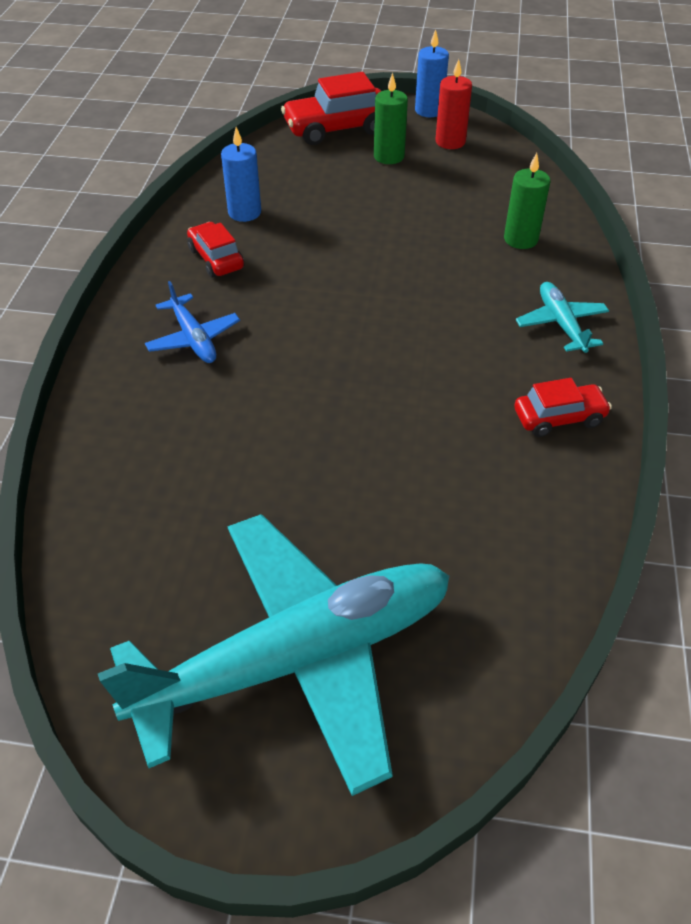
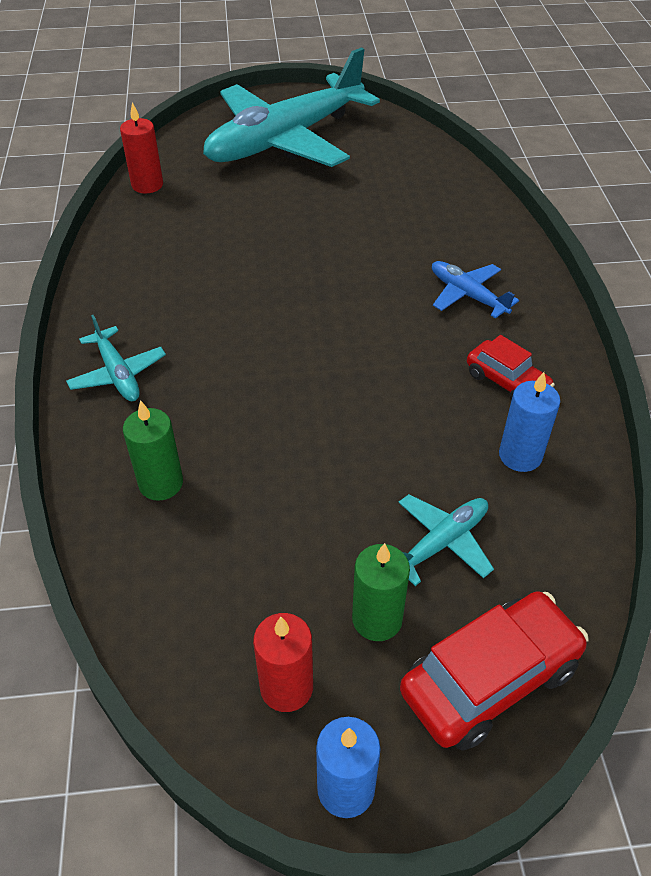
camera: 165 degrees right, 0 degrees up
(331, 180) = (441, 543): none -> turquoise plane
(538, 591) = (147, 185): none -> red candle
(559, 418) = (126, 286): red car -> none

